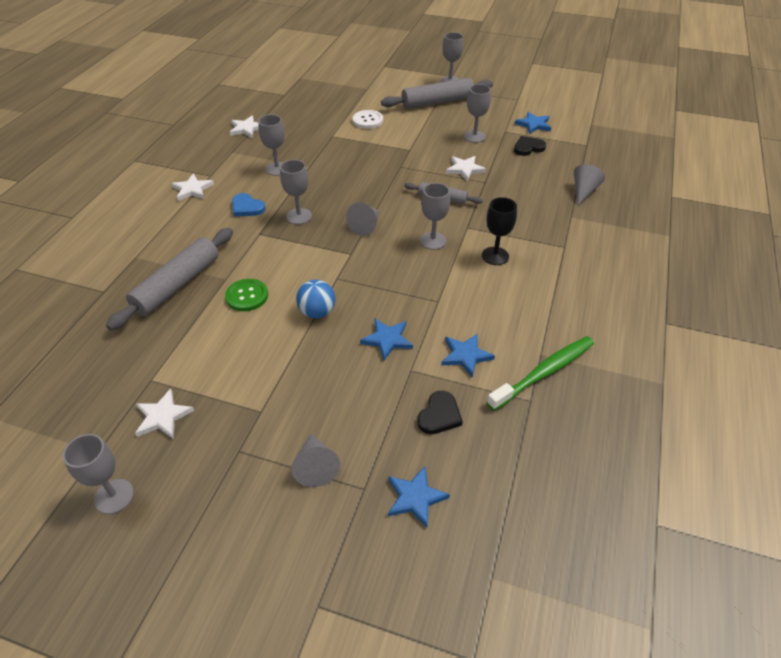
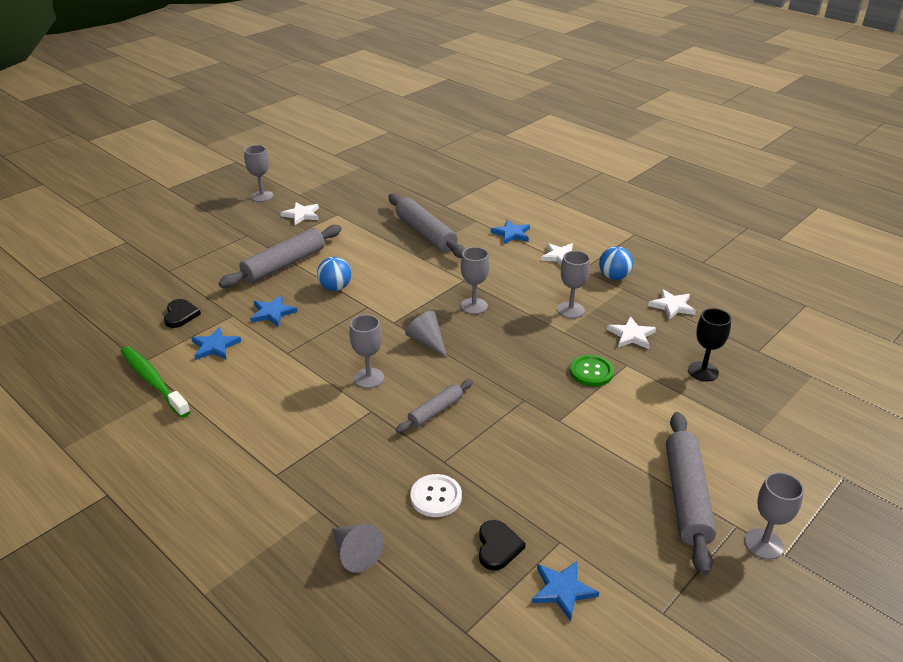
camera: 115 degrees right, 10 degrees down
(215, 158) = (614, 277): none -> blue ball
(247, 207) = (510, 280): blue heart -> none
(247, 296) = (385, 260): green button -> green button (591, 372)
(294, 374) = (284, 265): none -> grey rolling pin
(316, 466) = (203, 258): grey cone -> none
(367, 120) = (654, 405): white button -> white button (436, 497)
(415, 497) = (139, 287): blue star -> blue star (511, 234)
(439, 415) = (180, 315): black heart -> black heart turned 150 degrees counterclockwise
(464, 169) = (483, 454): white star -> white star (631, 335)
(474, 136) = (560, 498): grey goblet -> none
(495, 256) = (309, 412): black goblet -> black goblet (703, 371)
(544, 372) = (153, 381): green toothbrush -> green toothbrush turned 150 degrees clockwise

